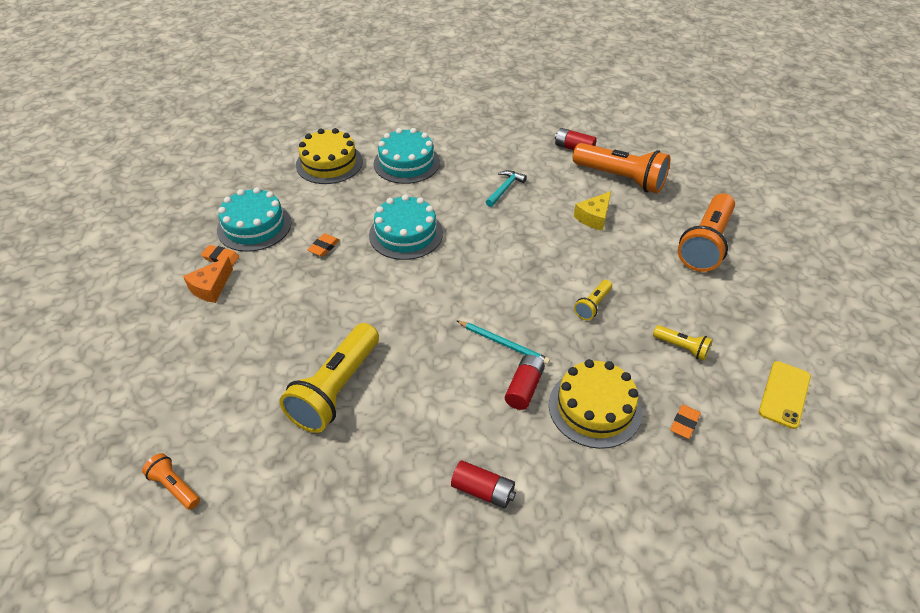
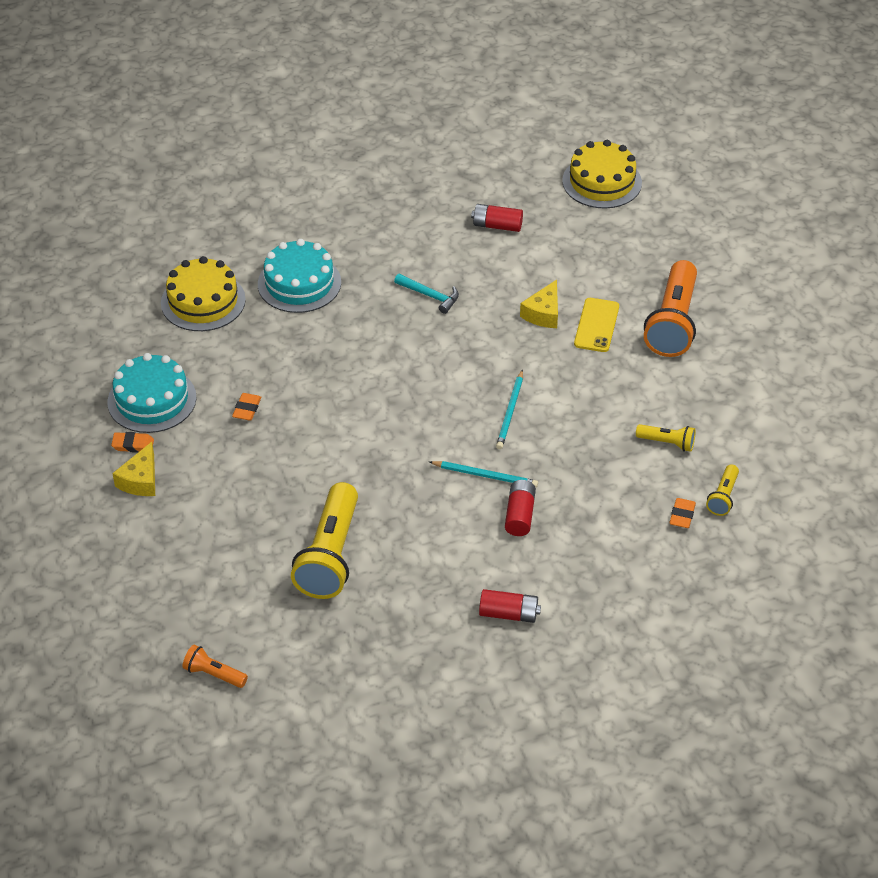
camera: 15 degrees left, 0 degrees up
(211, 287) = (140, 480): orange cheese -> yellow cheese
(406, 234) = (335, 375): turquoise cake -> none
(505, 188) = (430, 296): turquoise hammer -> turquoise hammer turned 105 degrees clockwise
(543, 291) = (510, 412): none -> turquoise pencil
(592, 305) = (567, 417): yellow flashlight -> yellow flashlight (723, 497)
(594, 408) = (593, 519): yellow cake -> yellow cake (602, 182)
(621, 178) = (562, 257): orange flashlight -> none
(784, 394) = (773, 468): yellow phone -> yellow phone (596, 325)

